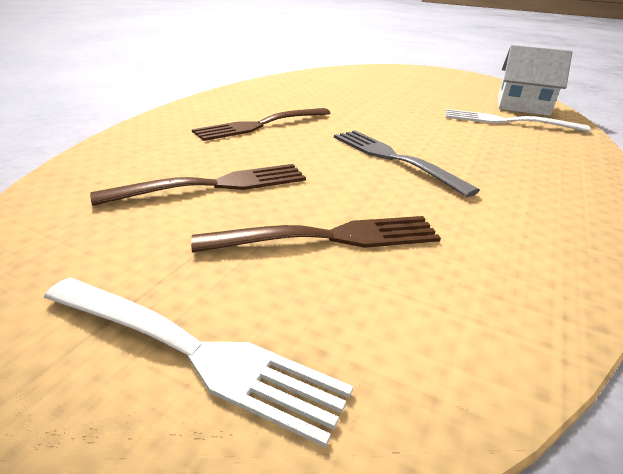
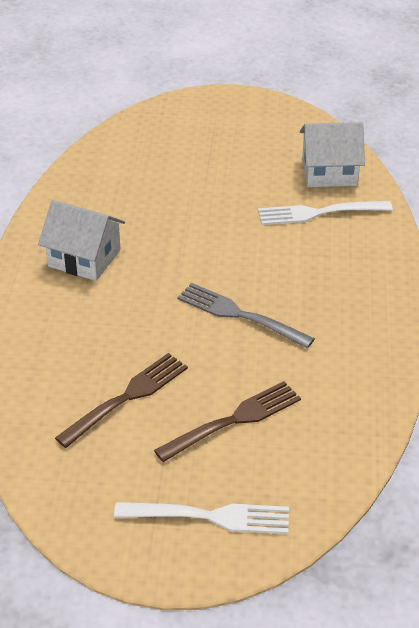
camera: 20 degrees left, 10 degrees up
(261, 124) = (103, 300): brown fork -> none
(269, 104) = (84, 258): none -> white house

